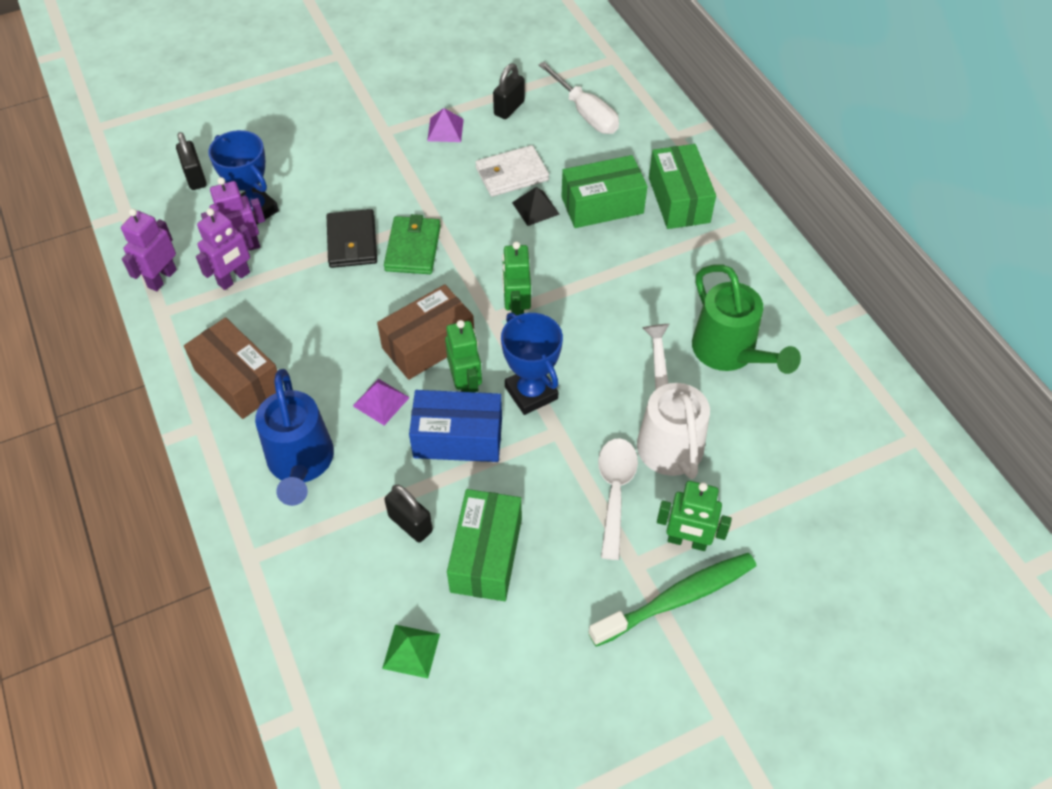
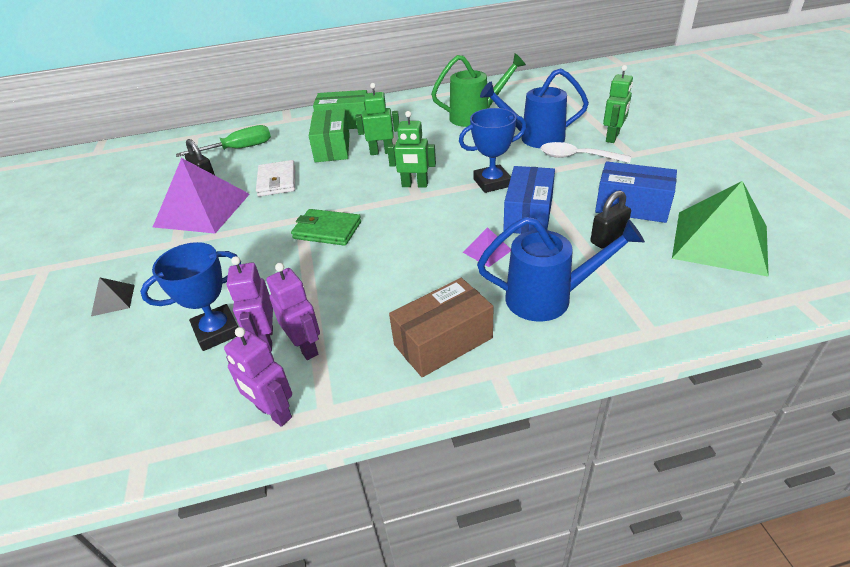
camera: 75 degrees left, 15 degrees down
(195, 177) = (129, 384): black padlock -> none
(352, 242) = (300, 264): black wallet -> none
(411, 651) = (720, 241): green pyramid -> green pyramid, size x2.32
(428, 344) = (434, 225): brown box -> none
(445, 130) = (202, 210): purple pyramid -> purple pyramid, size x2.32
(466, 386) = (480, 209): green robot -> green robot (381, 152)
(486, 555) = (632, 206): green box -> blue box
(535, 208) = (318, 173): black pyramid -> black pyramid (113, 300)
(585, 113) = (238, 149): white screwdriver -> green screwdriver
(667, 435) = (535, 138): white watering can -> blue watering can
(677, 598) = (653, 143): green toothbrush -> none

